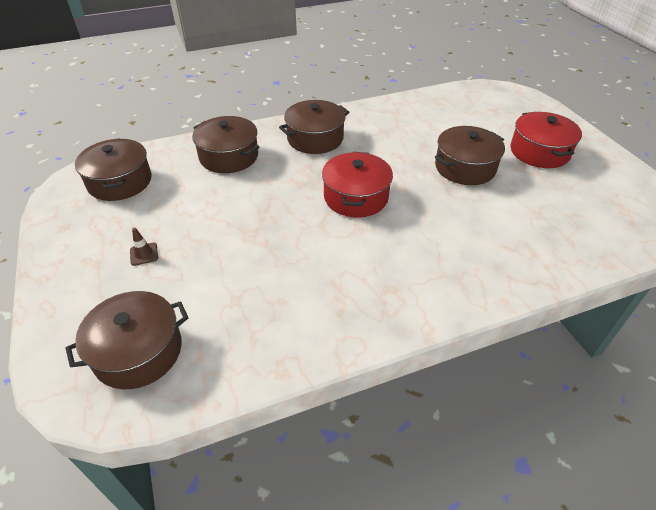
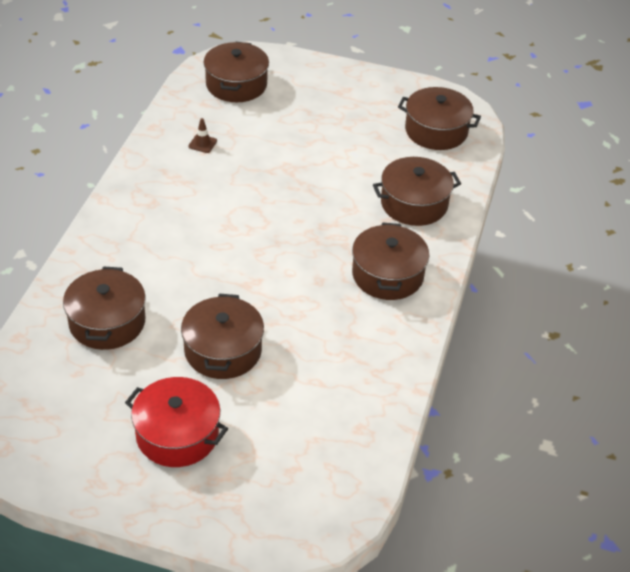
camera: 125 degrees right, 0 degrees up
(144, 254) = (324, 113): brown traffic cone -> brown traffic cone (202, 143)
(356, 197) = (267, 248): red pot -> none
(526, 229) = (107, 322): none -> brown pot

